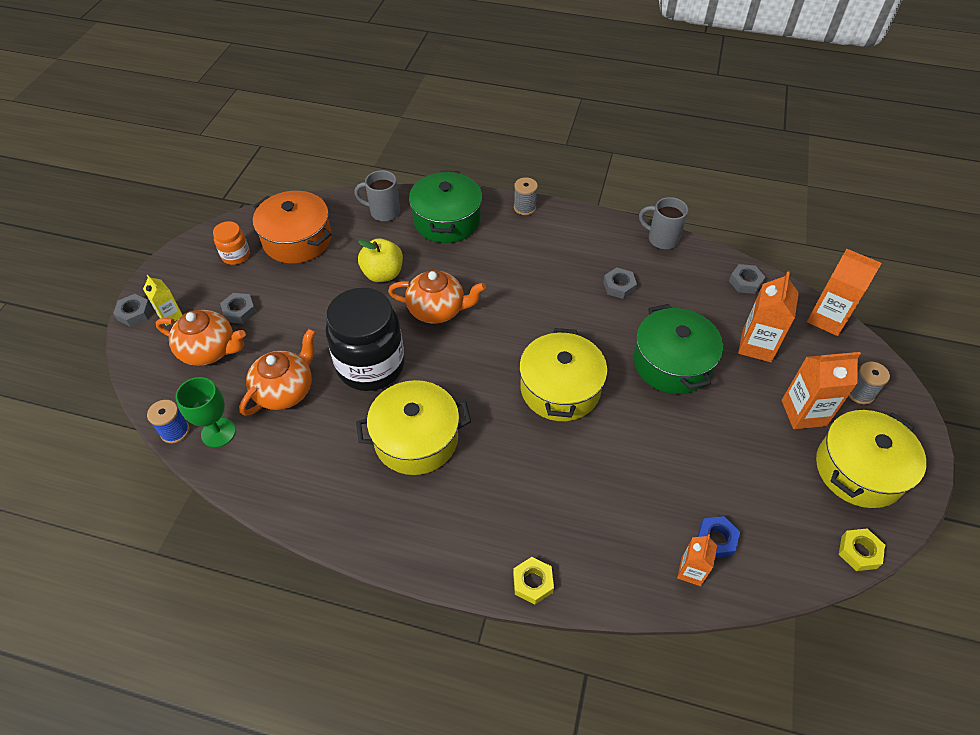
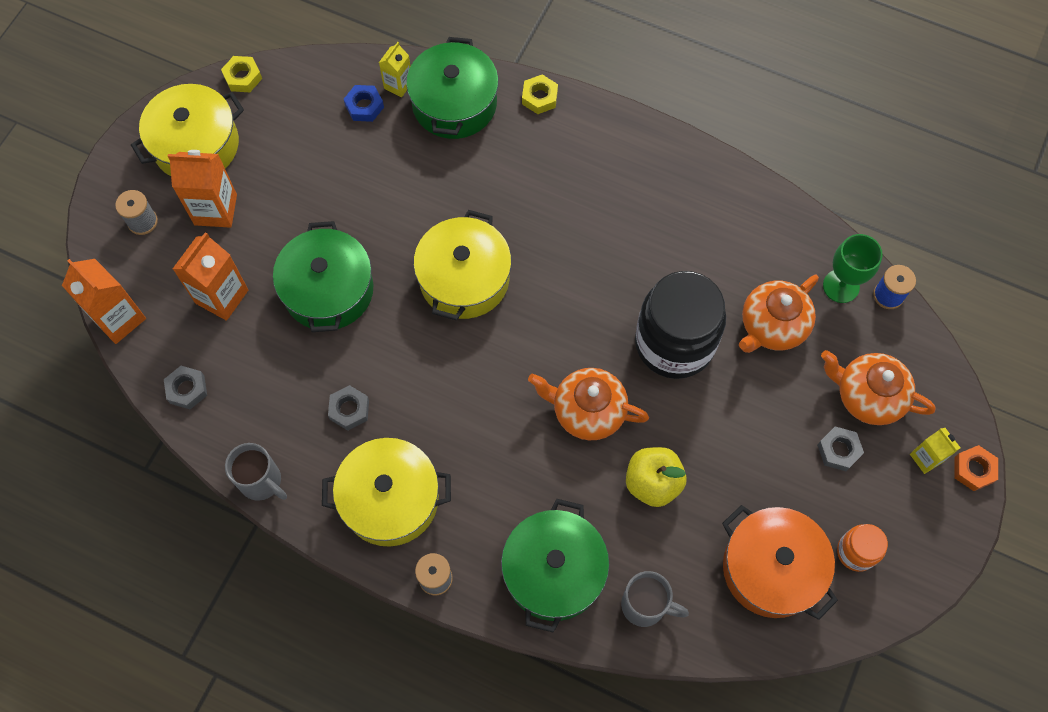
camera: 170 degrees left, 15 degrees up
(134, 313) = (973, 470): grey nut -> orange nut
(416, 439) = (630, 246): yellow pot -> yellow pot (390, 499)
(623, 559) = (454, 103): none -> green pot
(691, 571) = (398, 85): orange carton -> yellow carton

